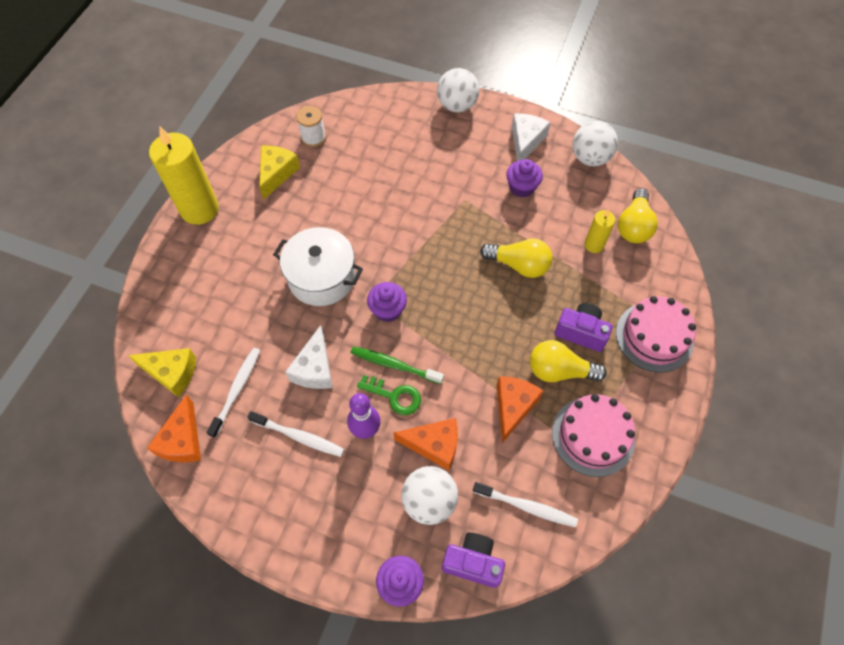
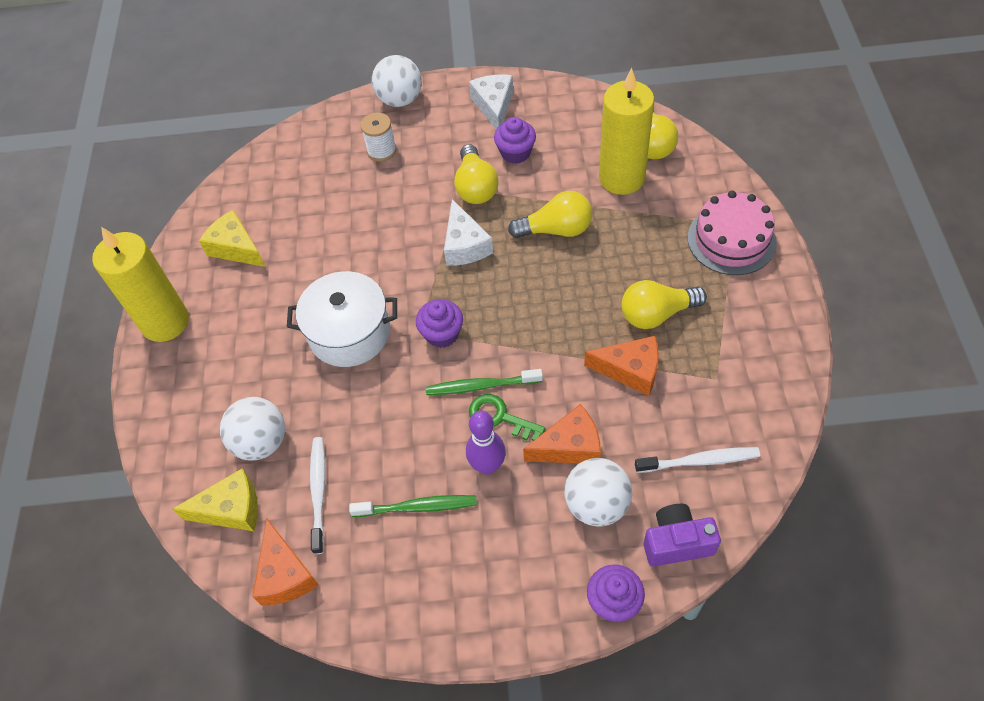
camera: 20 degrees left, 5 degrees down
(276, 173) = (236, 248): yellow cheese -> yellow cheese turned 45 degrees counterclockwise
(299, 436) = (417, 507): white toothbrush -> green toothbrush
(313, 137) = (257, 194): white spool -> white spool (381, 150)
(314, 368) = (395, 429): white cheese -> white cheese (465, 245)
(395, 396) = (499, 417): green key -> green key turned 150 degrees counterclockwise
(476, 202) = (476, 187): none -> yellow light bulb
(513, 407) = (630, 370): orange cheese -> orange cheese turned 105 degrees clockwise
(581, 332) = (657, 267): purple camera -> none
(590, 158) = (569, 96): white ball -> white ball (261, 442)
(593, 436) = (726, 361): pink cake -> none
(594, 245) = (621, 178): yellow candle -> yellow candle, size x2.01

